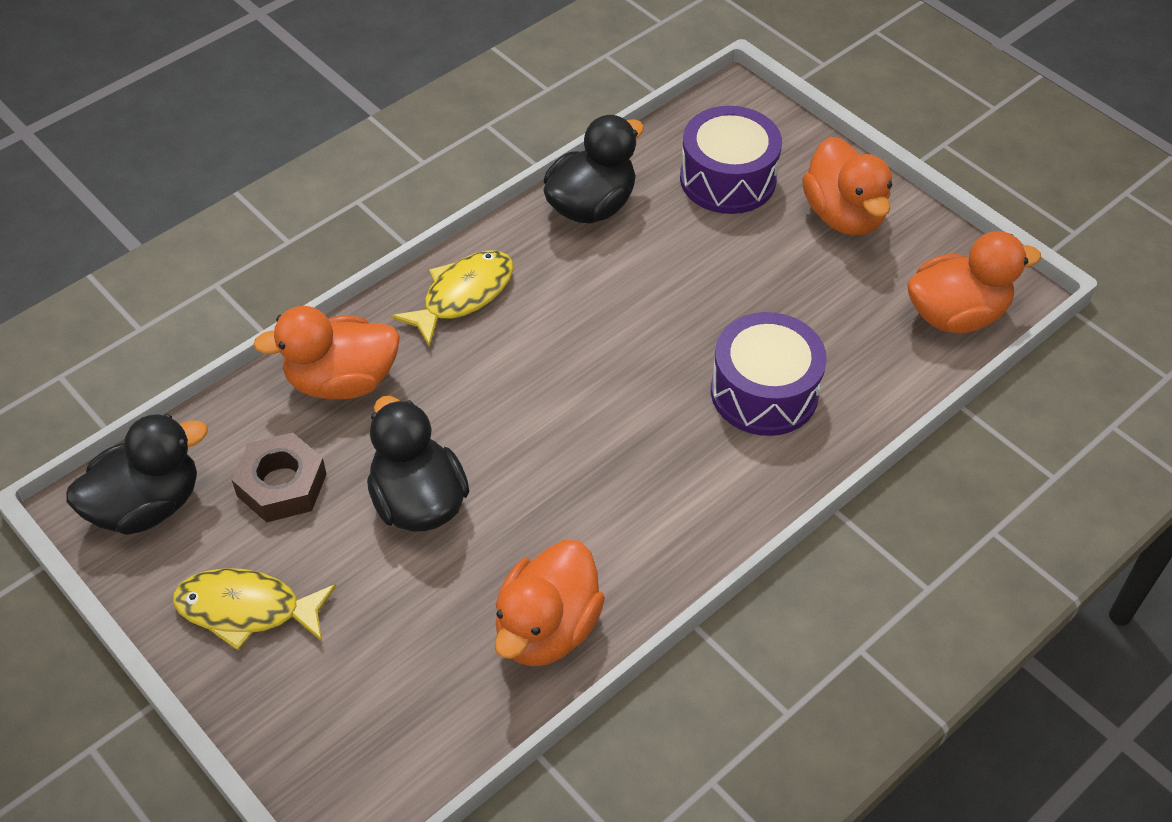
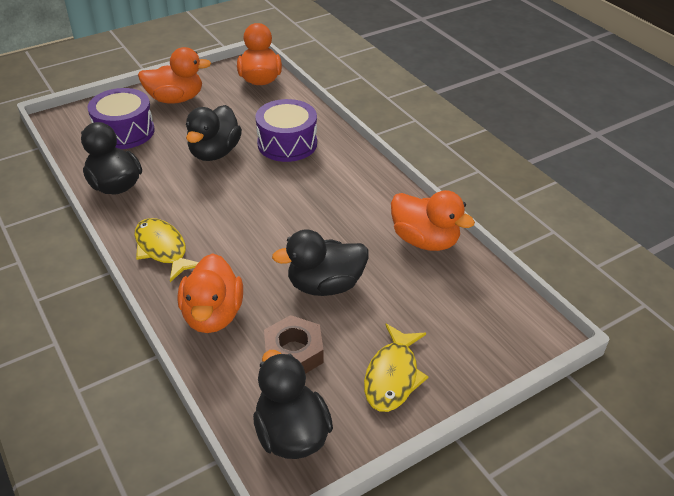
camera: 80 degrees left, 10 degrees down
(707, 301) = (214, 152): none -> black duck

